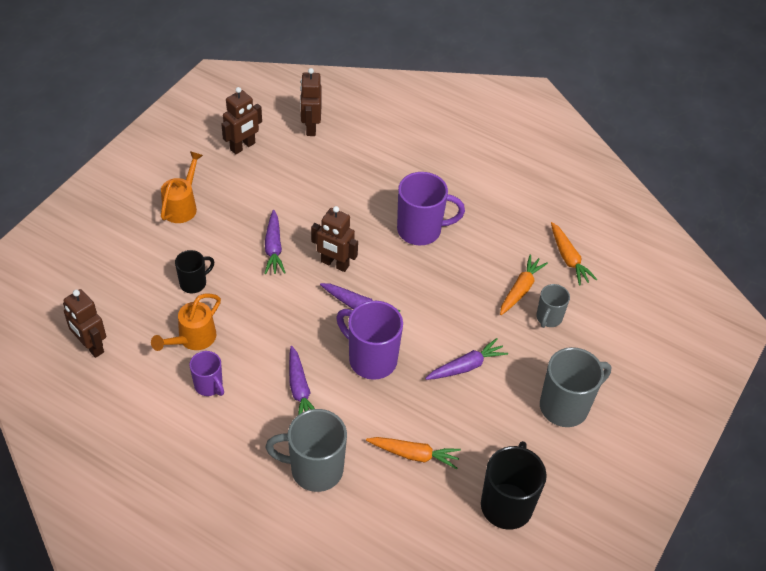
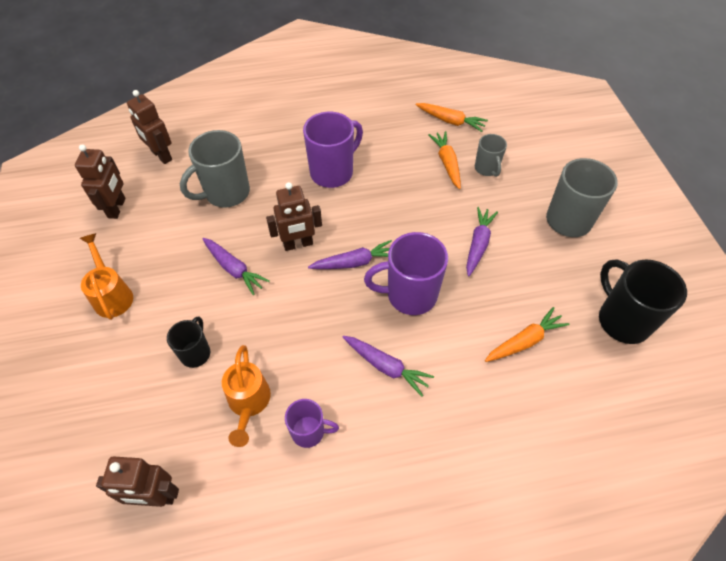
camera: 40 degrees left, 5 degrees up
(315, 469) = (473, 422): grey mug -> grey mug (226, 193)

